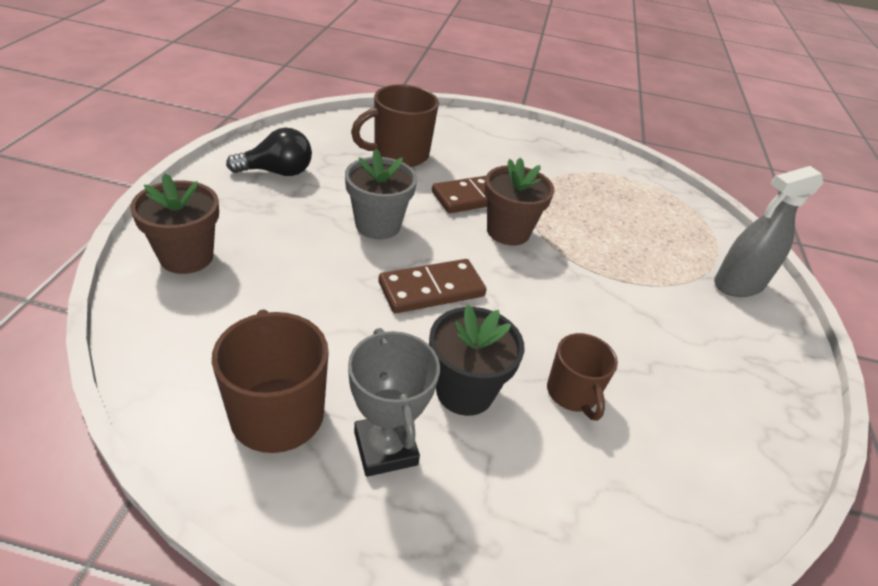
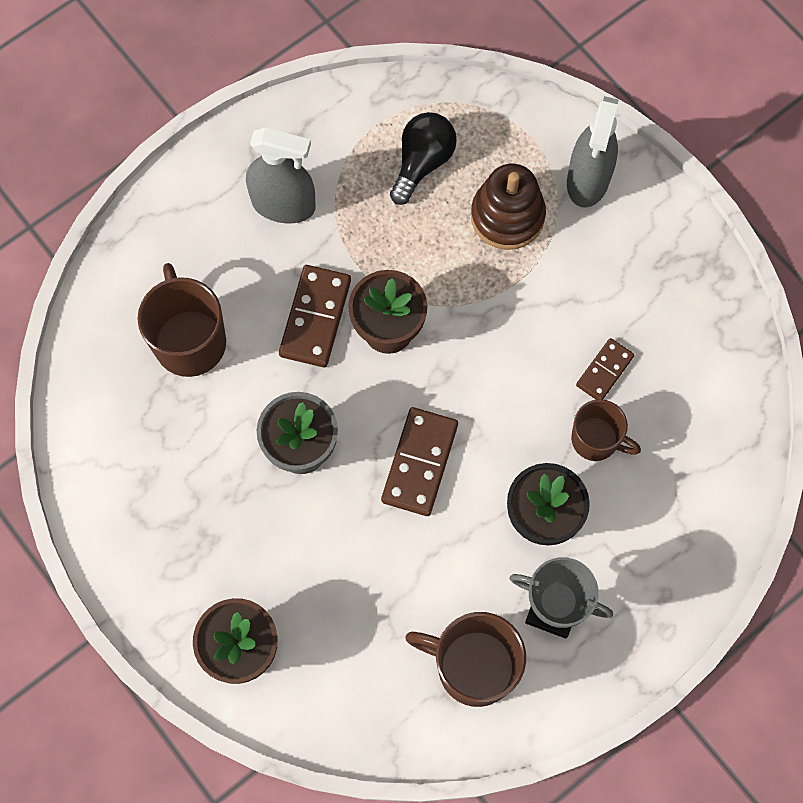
camera: 45 degrees left, 30 degrees up
(277, 172) = (147, 494): black light bulb -> black light bulb (422, 163)
(399, 154) = (189, 341): brown mug -> brown mug turned 150 degrees clockwise
(526, 159) = (283, 204): none -> grey spray bottle
(631, 368) = (604, 371): none -> brown domino
(656, 255) = (507, 216): none -> brown stacking toy

